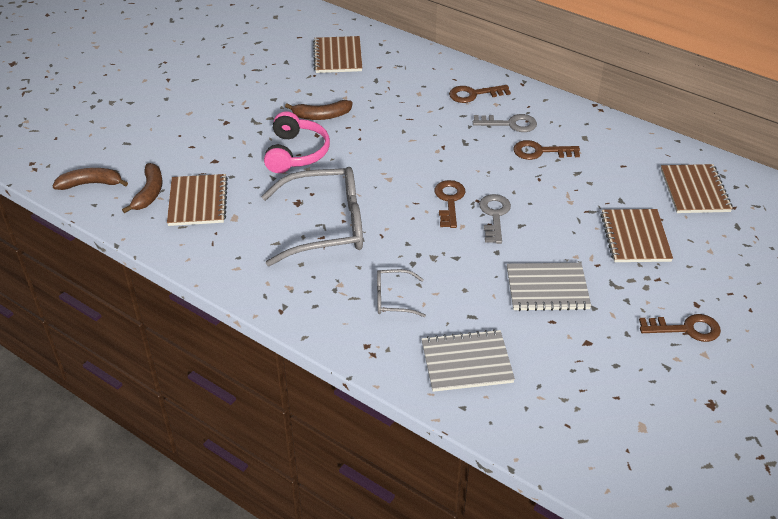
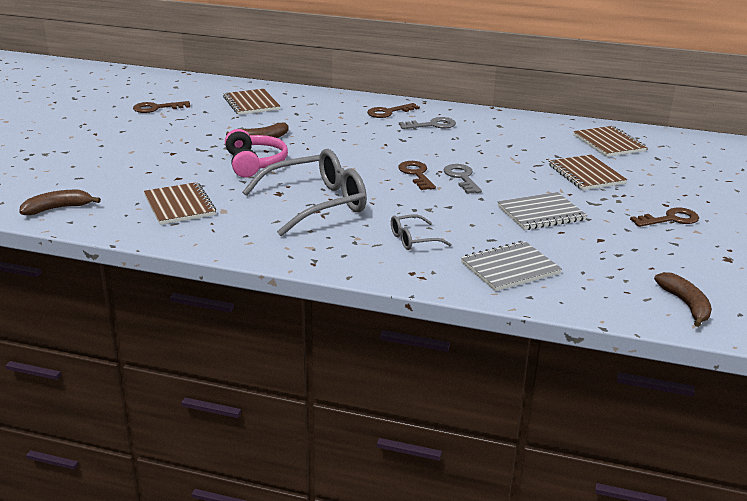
camera: 20 degrees left, 15 degrees down
(149, 193) = (125, 206): brown banana -> brown banana (686, 305)
(540, 151) = (470, 137): brown key -> brown key (157, 108)

